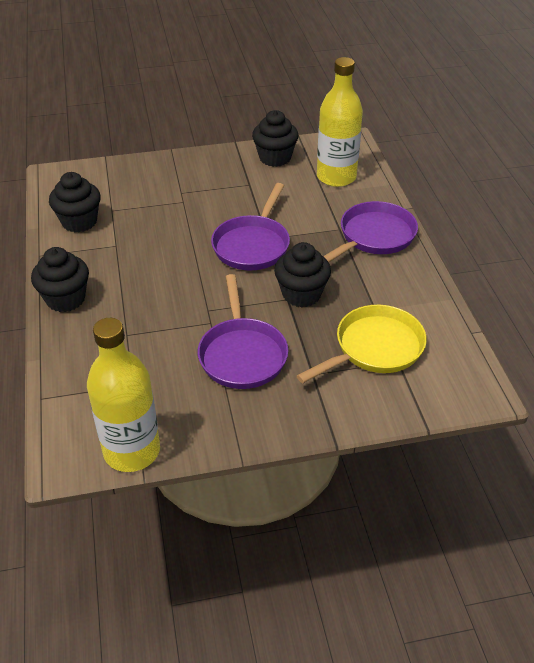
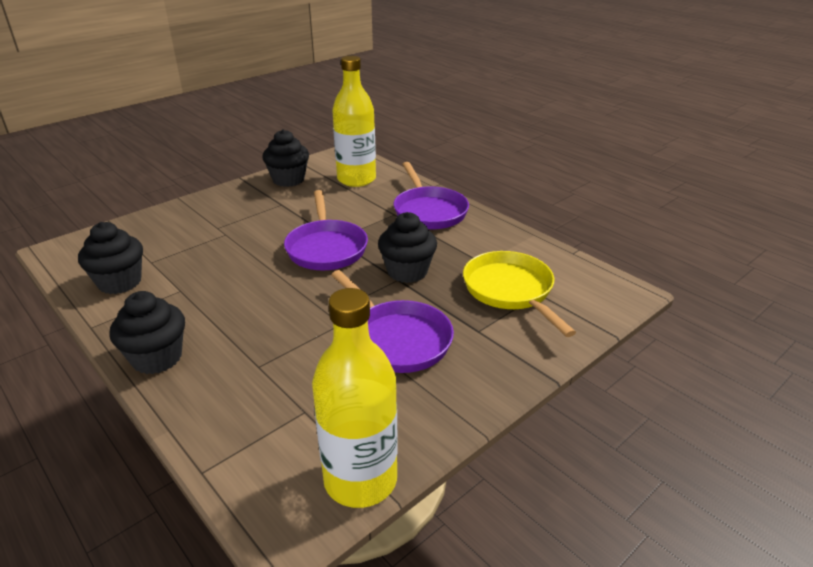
camera: 30 degrees left, 10 degrees down
(374, 237) = (429, 211): purple pan -> purple pan turned 150 degrees clockwise
(374, 348) = (510, 291): yellow pan -> yellow pan turned 45 degrees counterclockwise

